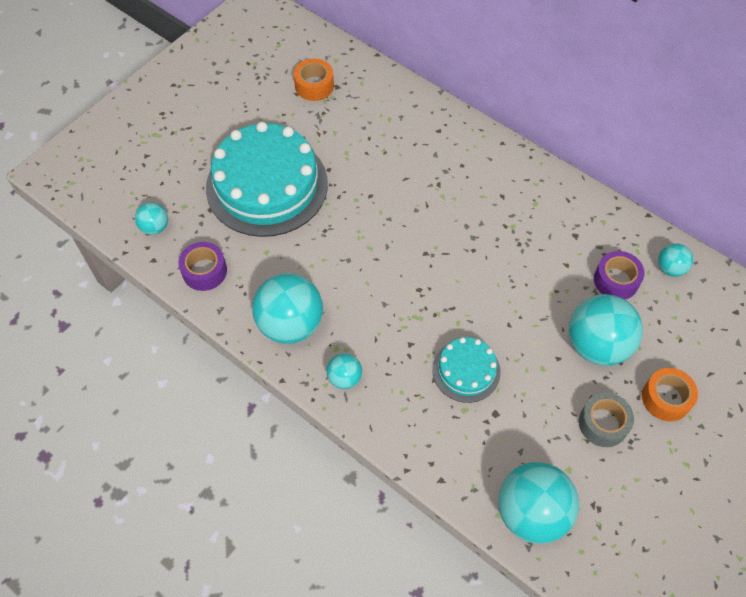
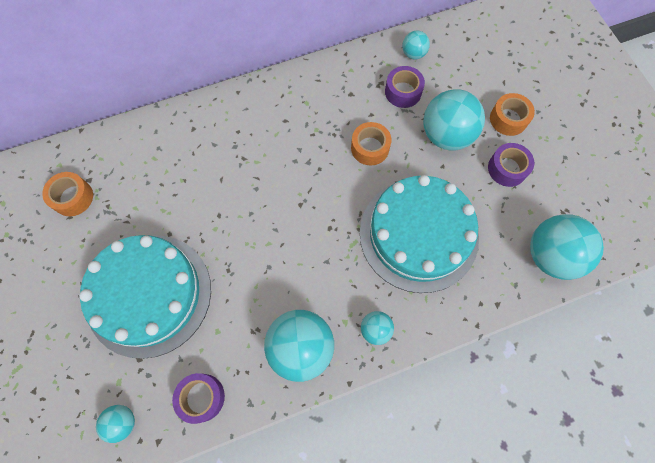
camera: 60 degrees left, 10 degrees up
(466, 370) = (418, 234): turquoise cake -> turquoise cake, size x2.02
(528, 282) = (370, 148): none -> orange tape
(603, 423) = (507, 169): grey tape -> purple tape

